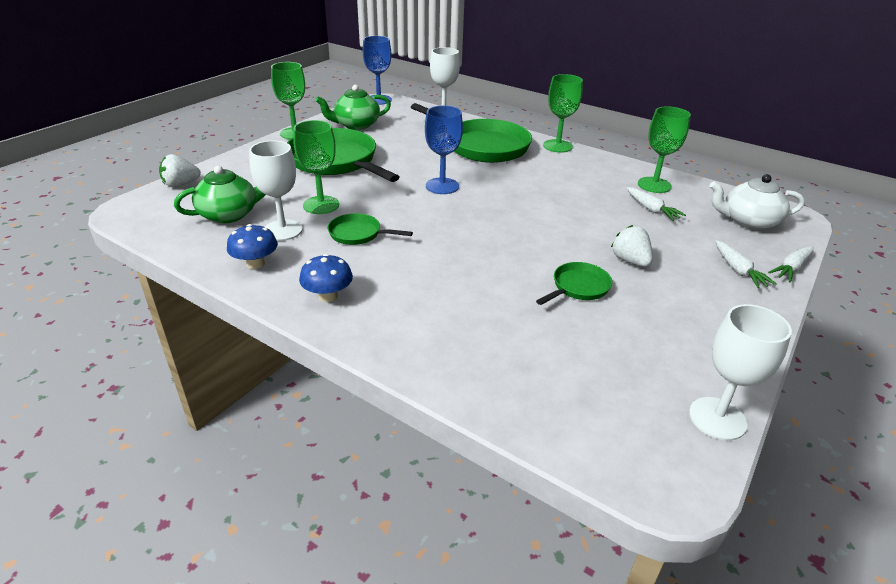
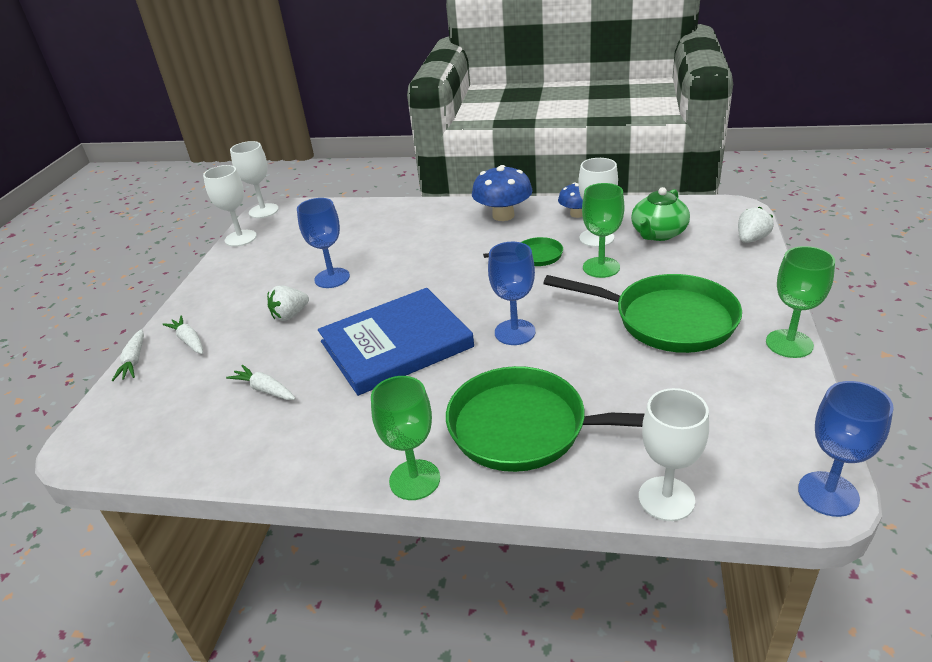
camera: 160 degrees right, 0 degrees up
(328, 296) = (503, 215): blue mushroom -> blue mushroom, size x1.60
(356, 125) = (749, 397): green teapot -> none
(537, 206) = (396, 344): none -> blue book
(578, 287) = (332, 278): green pan -> blue goblet
(630, 261) = (290, 315): white strawberry -> white strawberry turned 105 degrees clockwise
(654, 185) = (257, 439): green goblet -> none
(685, 487) = (263, 211): none -> white goblet
(748, 221) = (149, 414): white teapot -> none
(791, 269) = (134, 361): white carrot -> white carrot turned 150 degrees clockwise

